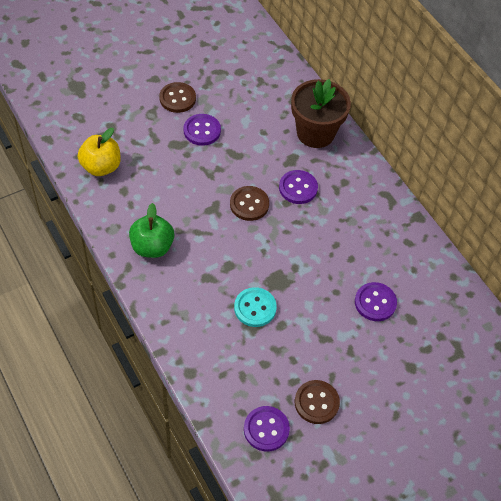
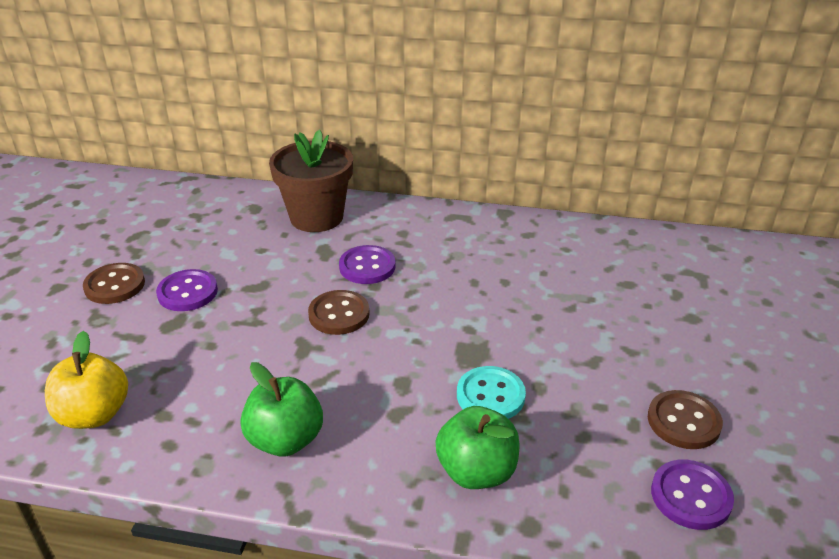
camera: 45 degrees left, 20 degrees down
(202, 333) = (476, 471): none -> green apple
(375, 302) = (581, 296): purple button -> none

